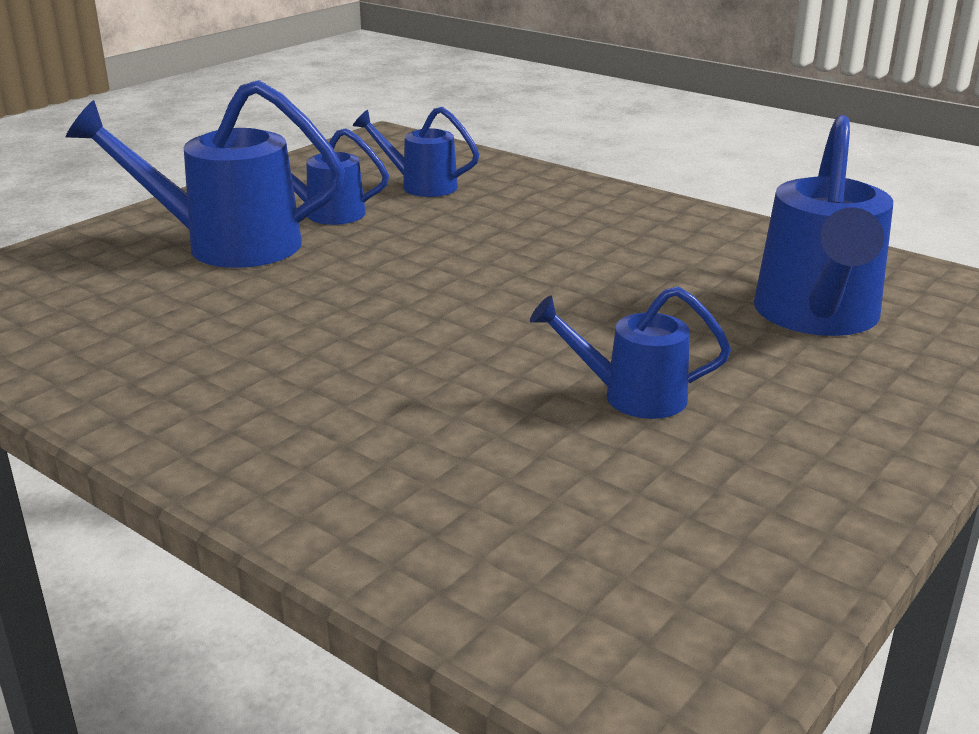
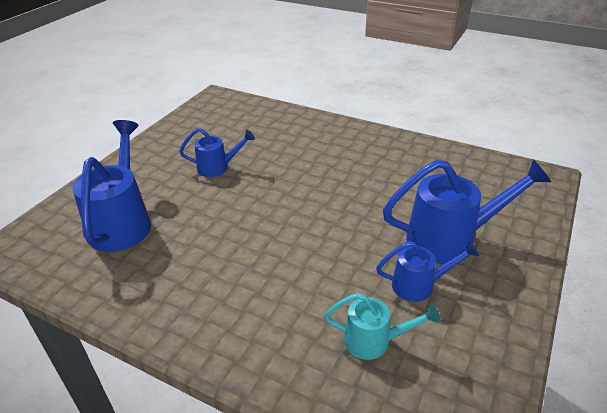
camera: 170 degrees right, 10 degrees up
(421, 186) = (374, 341): blue watering can -> turquoise watering can

